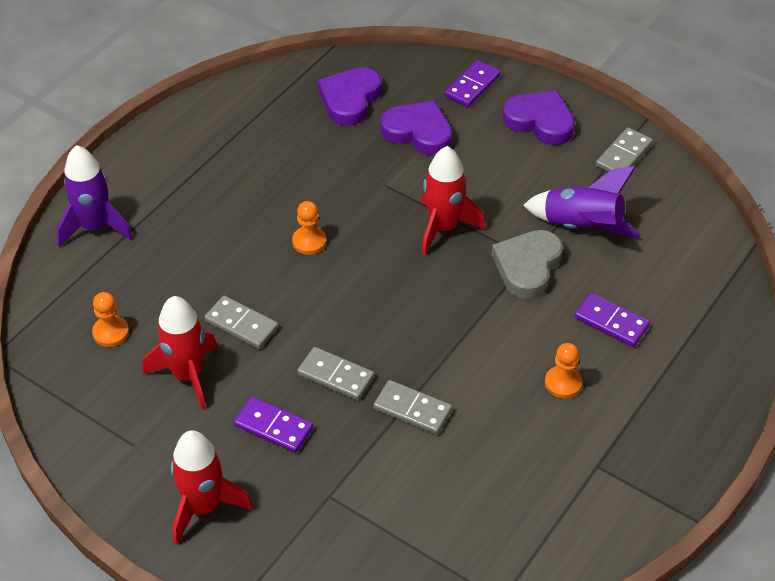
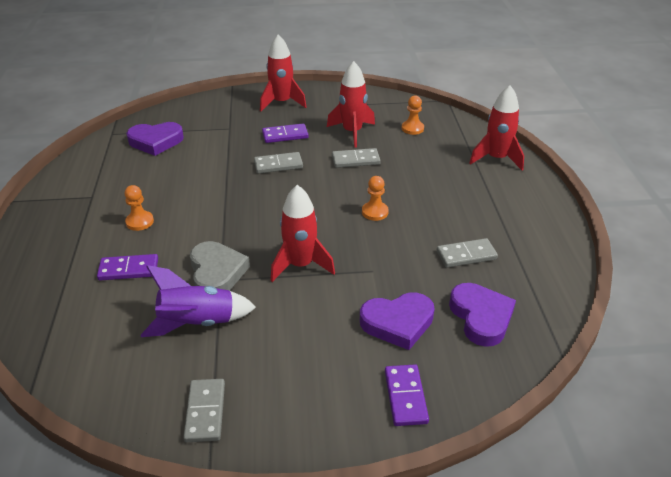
camera: 140 degrees right, 10 degrees down
(95, 227) = (496, 159): purple rocket -> red rocket
(412, 409) = (221, 171): grey domino -> grey domino (466, 255)
(540, 121) = (310, 398): purple heart -> purple heart (156, 141)

